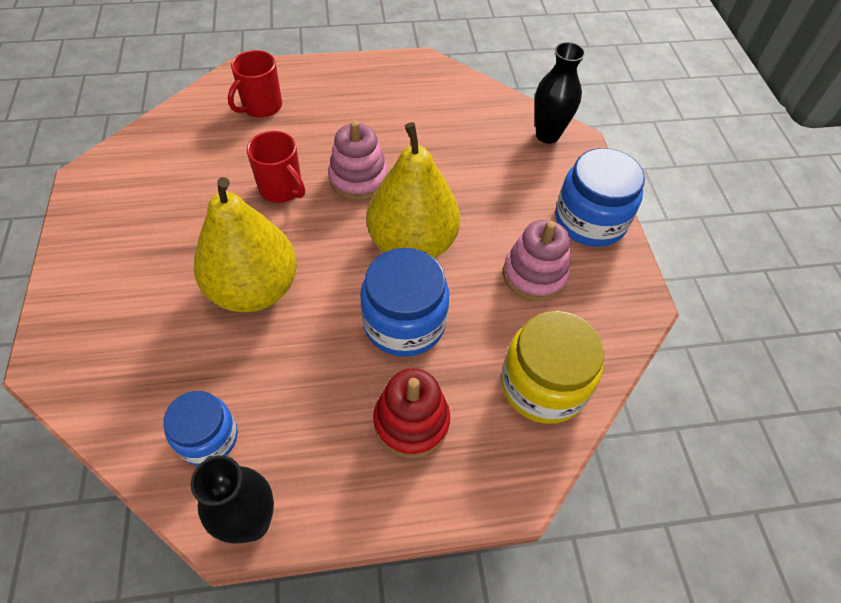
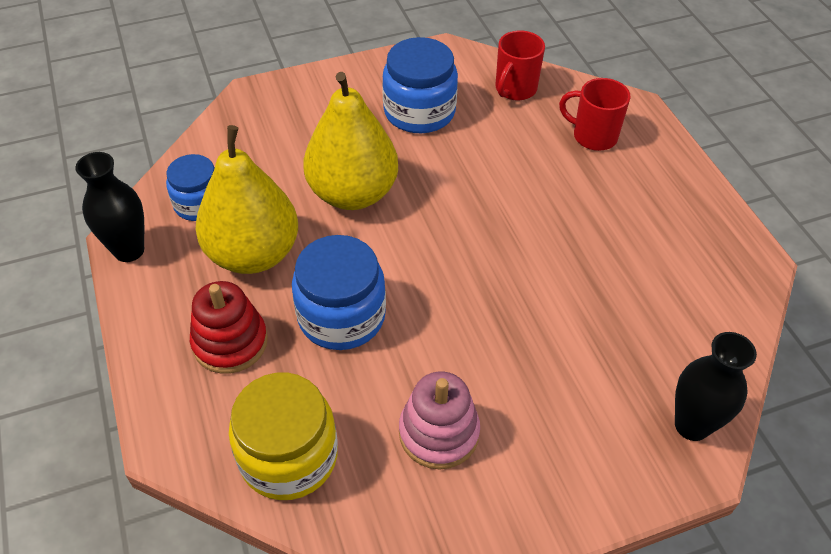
camera: 80 degrees right, 5 degrees down
(282, 189) = (482, 181): red mug -> red mug (515, 89)
(358, 179) = (523, 239): pink stacking toy -> none
(412, 244) = (446, 305): yellow pear -> yellow pear (253, 254)
(590, 220) = (550, 492): blue jar -> blue jar (419, 111)

